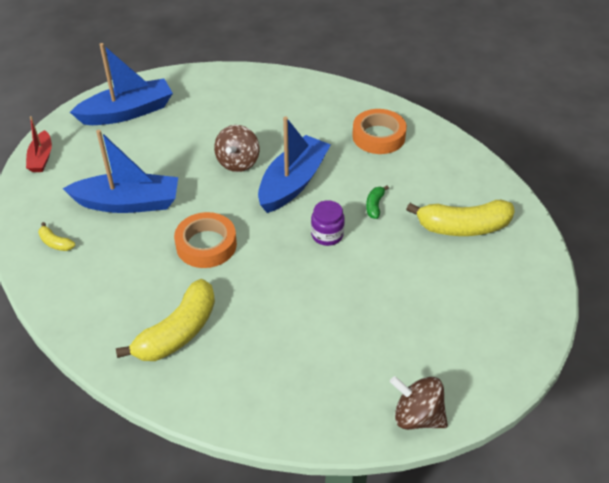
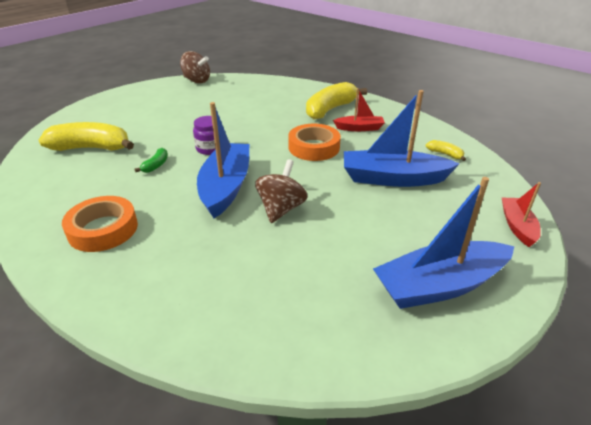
camera: 175 degrees left, 10 degrees down
(144, 287) = (359, 128): none -> red boat
(293, 183) = (226, 187): blue boat -> blue boat turned 150 degrees clockwise

